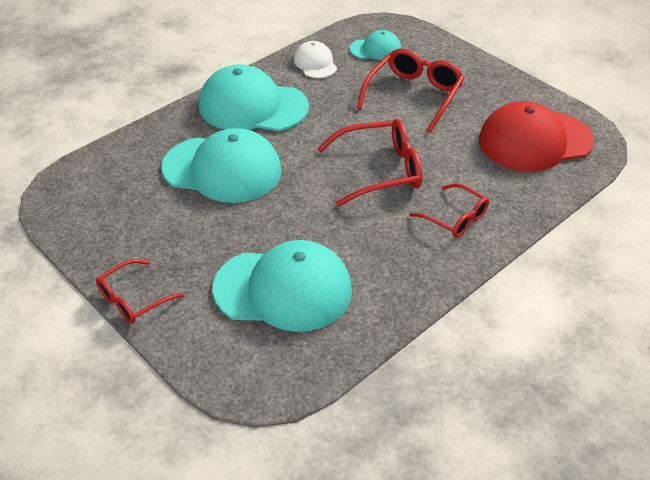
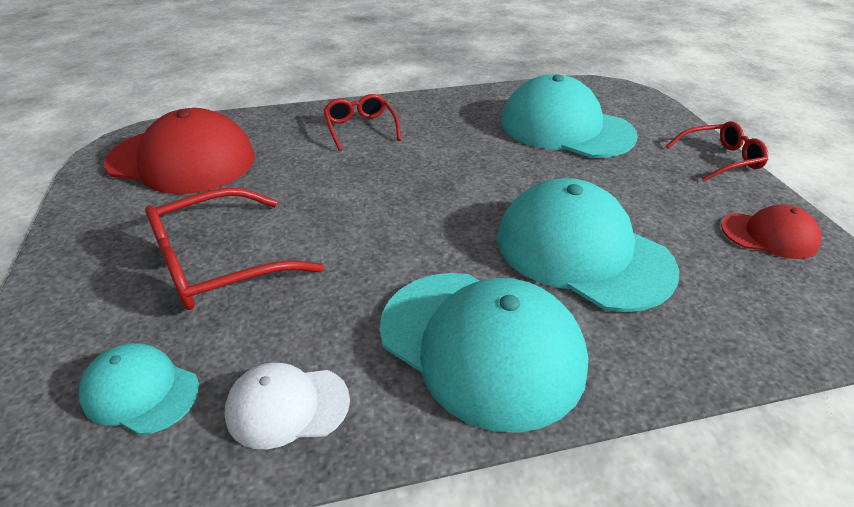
camera: 150 degrees left, 5 degrees down
(101, 225) = (769, 235): none -> red cap
(315, 63) = (287, 406): white cap -> white cap turned 75 degrees clockwise
(380, 170) = (383, 186): red glasses -> none

